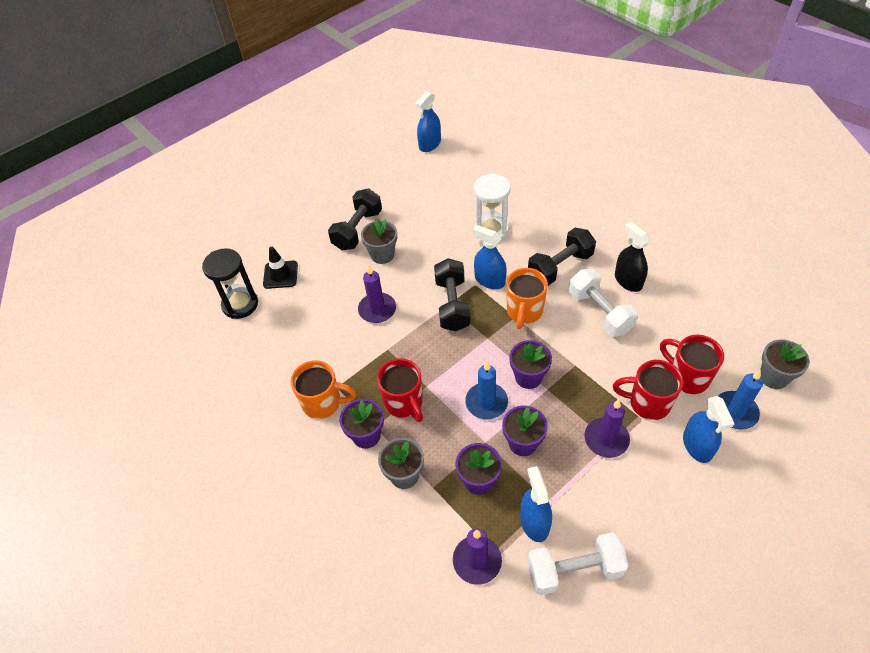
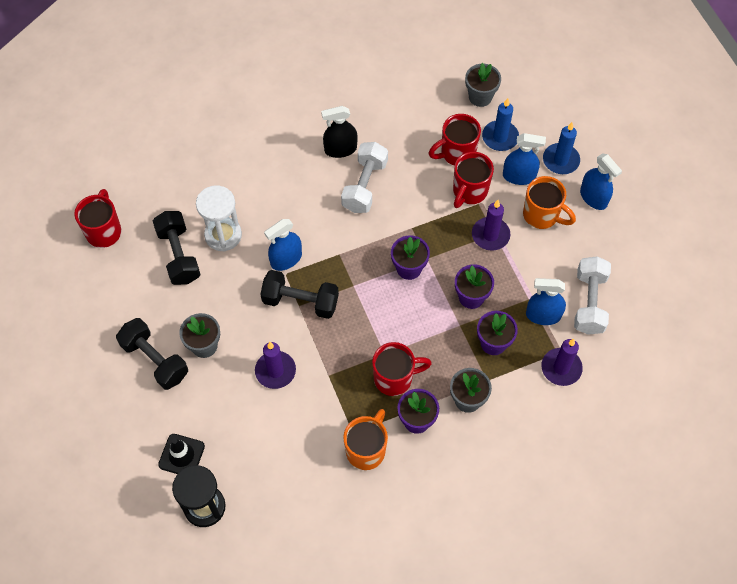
camera: 75 degrees left, 10 degrees up
(430, 144) = (60, 248): blue spray bottle -> blue spray bottle (593, 197)
(457, 161) = (104, 231): none -> red mug
(486, 402) = (421, 310): blue candle -> blue candle (560, 160)
(524, 312) = (337, 244): orange mug -> orange mug (542, 215)
(560, 267) = (298, 195): black dumbbell -> black dumbbell (179, 255)
(599, 312) = (365, 186): white dumbbell -> white dumbbell turned 60 degrees counterclockwise

